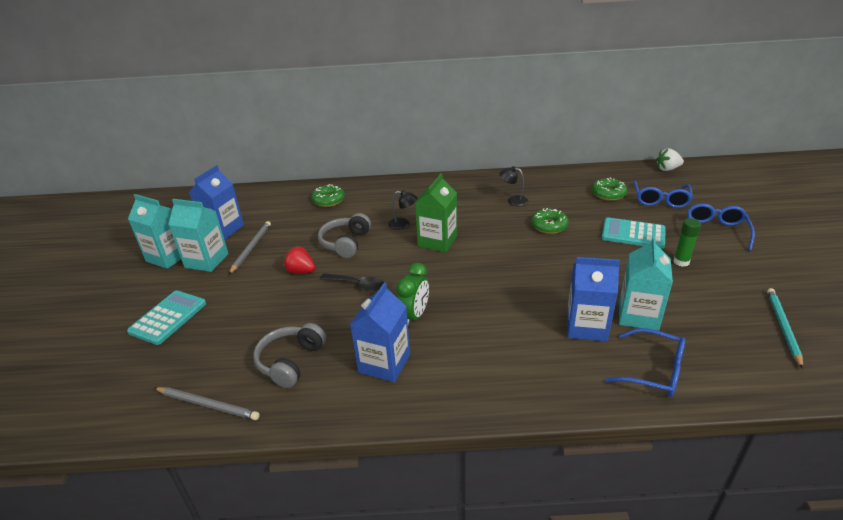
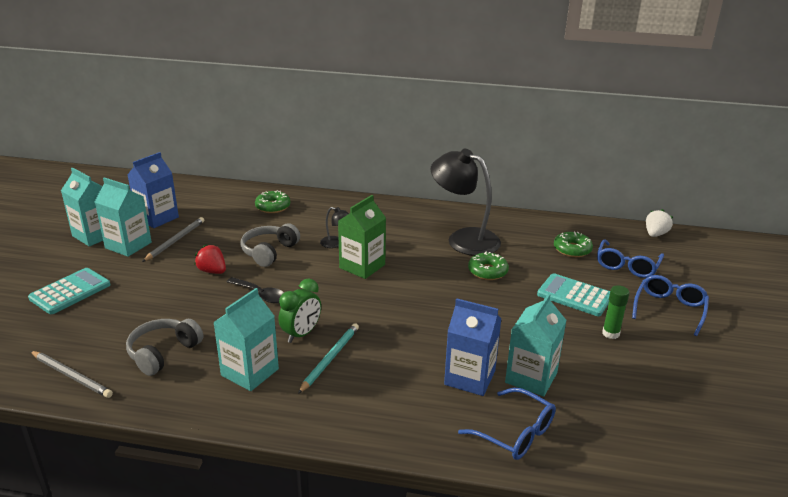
camera: 10 degrees right, 5 degrees down
(384, 363) = (250, 372): blue carton -> turquoise carton
(513, 200) = (464, 239): black lamp -> black lamp, size x2.31
(667, 169) = (655, 234): white strawberry -> white strawberry turned 120 degrees clockwise
(783, 327) = (682, 420): turquoise pencil -> turquoise pencil (330, 359)

